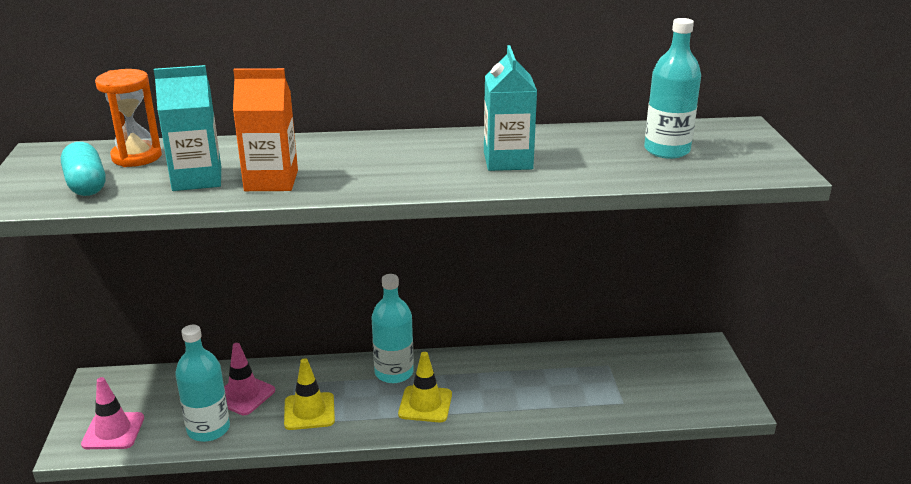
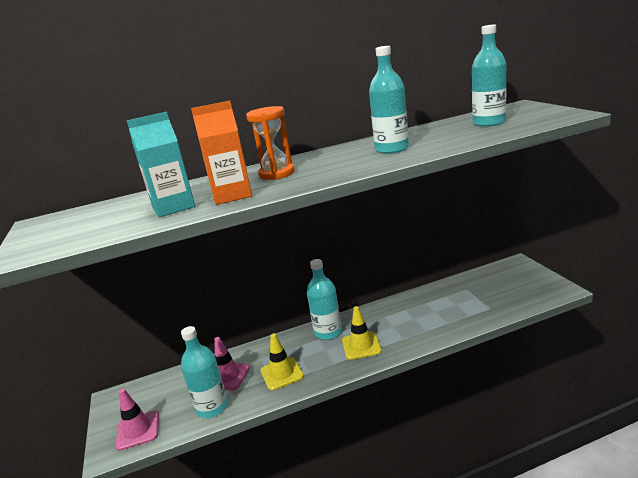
camera: 10 degrees left, 5 degrees down
(86, 184) = (85, 230): turquoise capsule -> none
(136, 157) = (117, 207): orange hourglass -> orange hourglass (277, 174)
(508, 160) = (391, 149): turquoise carton -> turquoise bottle

